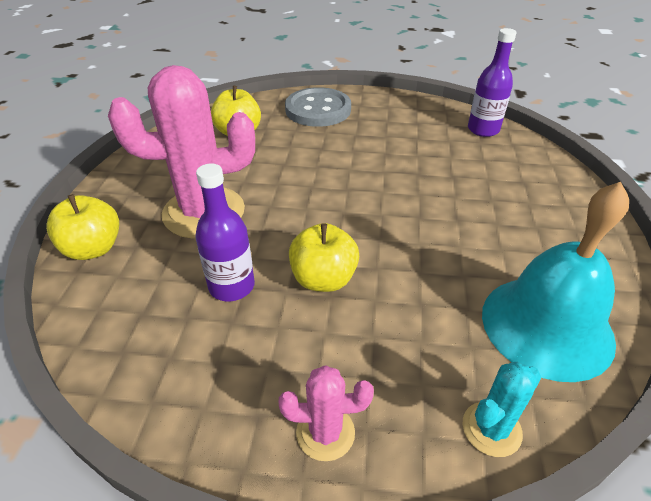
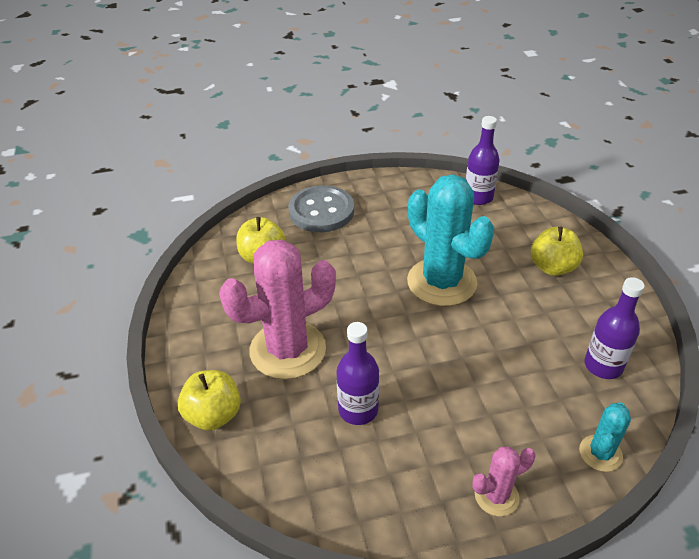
camera: 20 degrees left, 0 degrees up
(323, 279) = (426, 380): yellow apple -> yellow apple (552, 267)
(398, 193) = (441, 282): none -> turquoise cactus
(547, 326) = (603, 366): turquoise bell -> purple bottle

